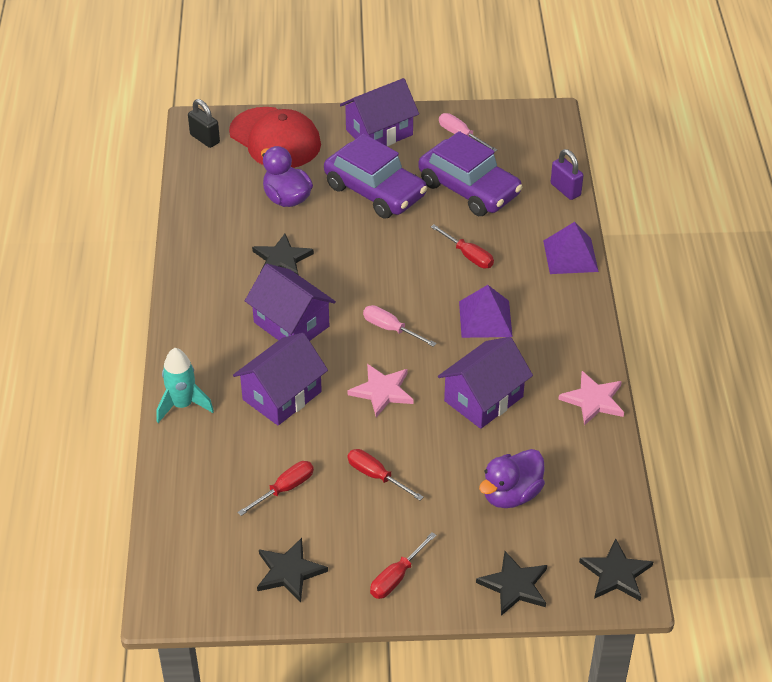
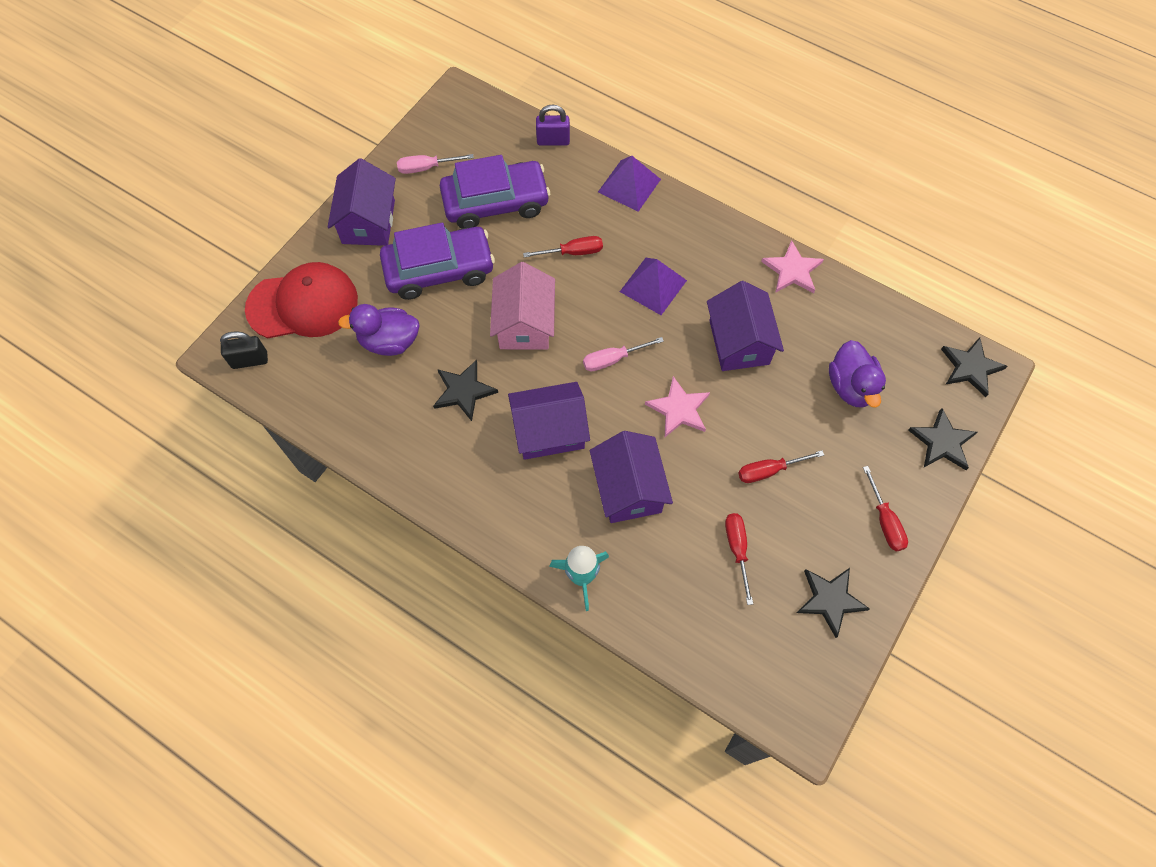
camera: 55 degrees left, 20 degrees up
(373, 262) = (524, 324): none -> pink house

